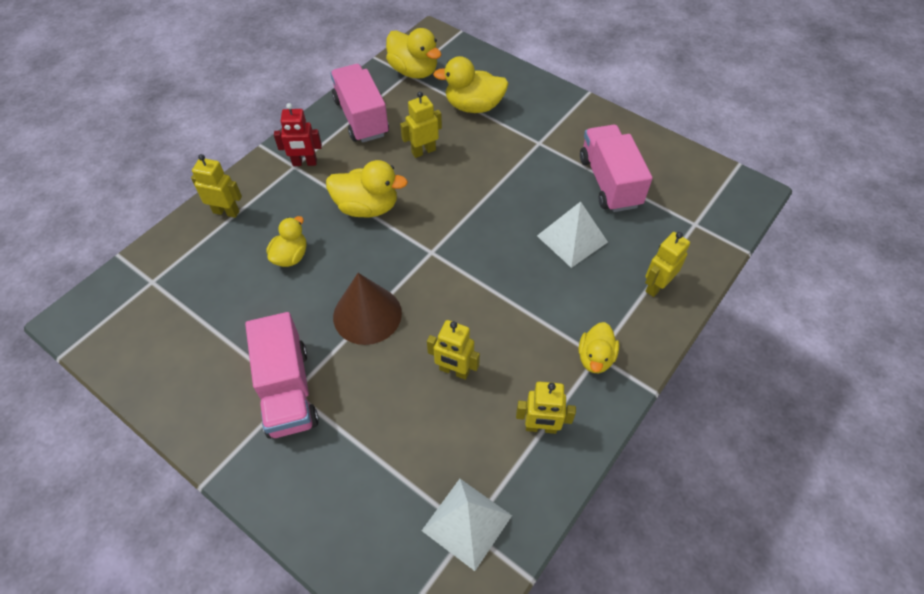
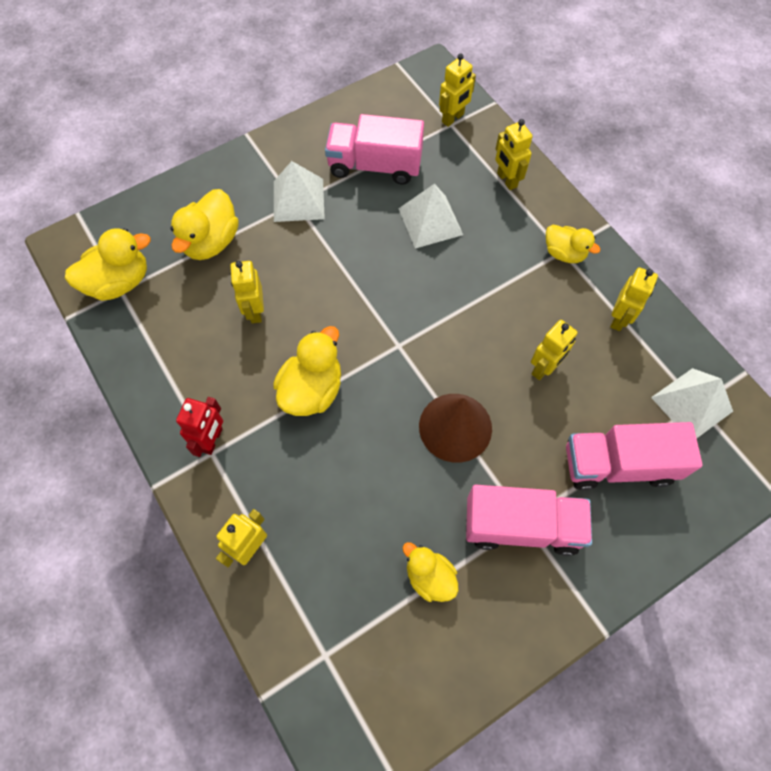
camera: 70 degrees left, 10 degrees up
(290, 256) = (349, 486): yellow duck -> yellow duck (429, 577)
(361, 117) = (168, 359): pink truck -> pink truck (618, 464)
(543, 143) = (298, 199): none -> white pyramid
(703, 223) = (453, 118): none -> yellow robot

